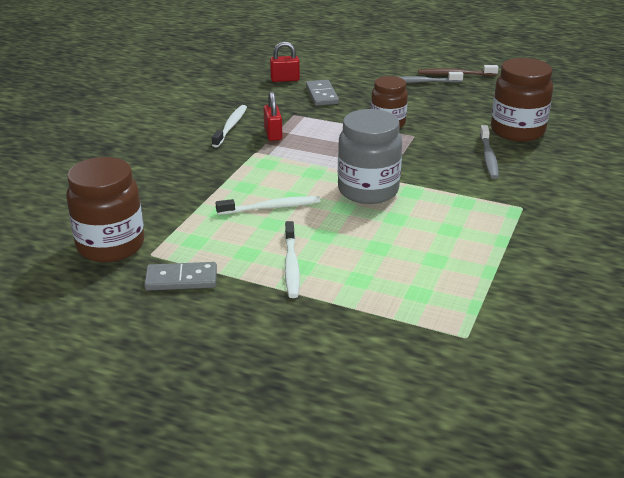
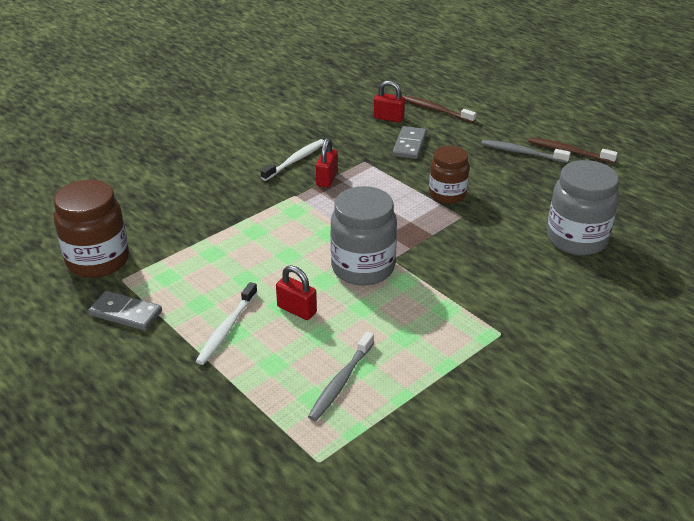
camera: 25 degrees right, 5 degrees up
(271, 207) = (259, 261): white toothbrush -> none
(320, 66) = (436, 110): none -> brown toothbrush
(340, 235) = (297, 310): none -> red padlock
(488, 157) = (517, 263): grey toothbrush -> grey toothbrush (341, 382)
(517, 131) = (576, 239): brown jar -> grey jar

